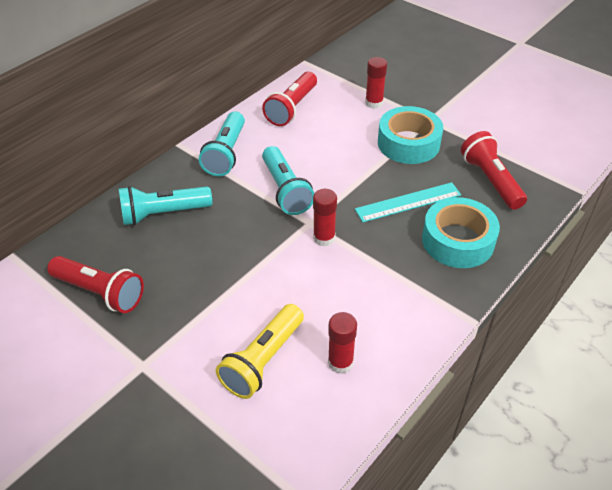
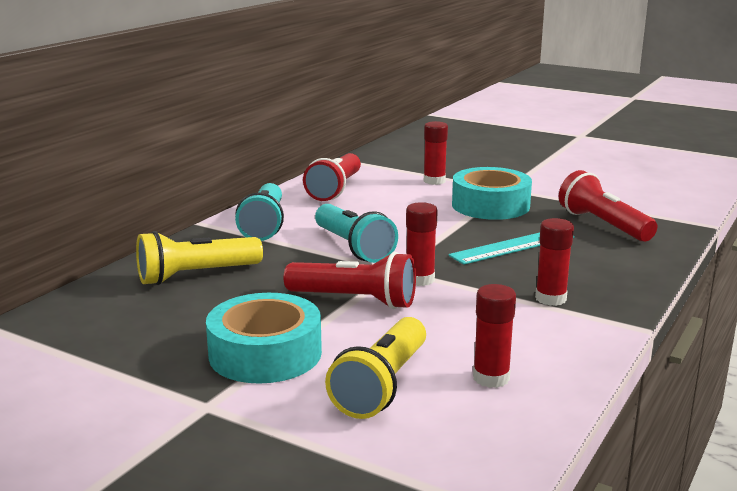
camera: 10 degrees left, 25 degrees down
(100, 292) = (124, 346): red flashlight -> red flashlight (355, 300)
(163, 214) = (196, 275): turquoise flashlight -> yellow flashlight
(414, 274) = (550, 299): none -> red glue stick
(458, 241) = (590, 270): turquoise tape -> turquoise tape (265, 353)

